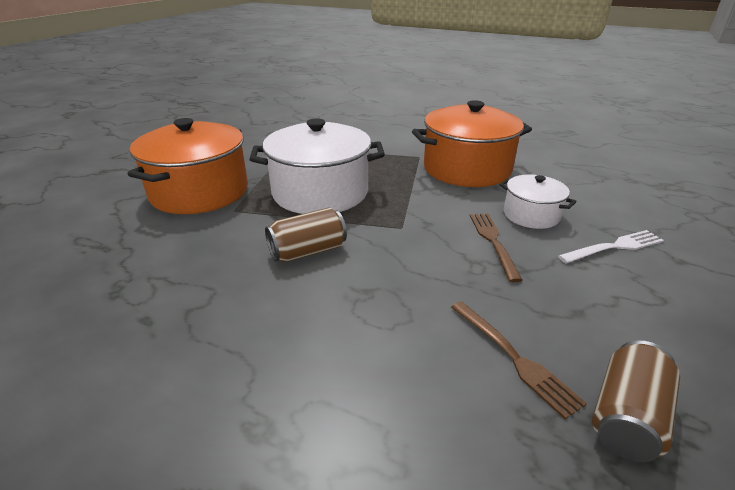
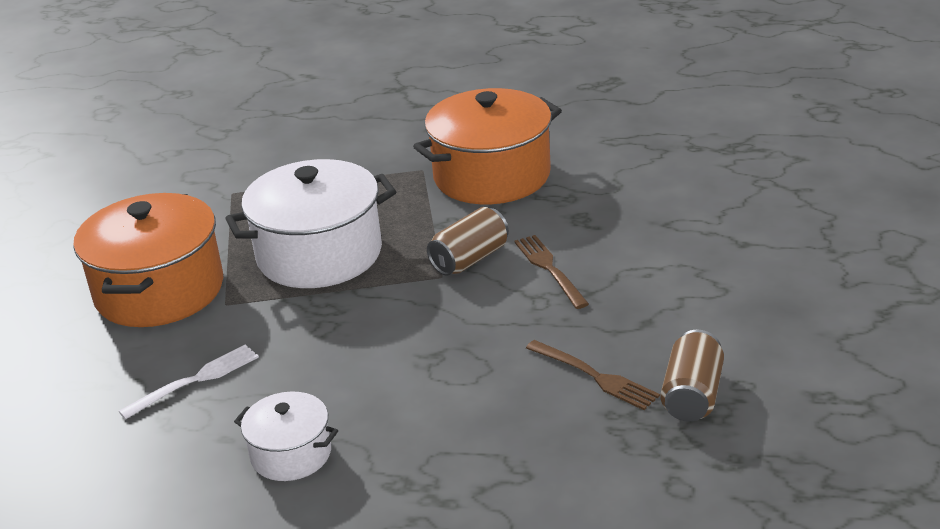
camera: 15 degrees left, 0 degrees up
(308, 251) = (349, 330): brown can -> brown can (470, 259)
(531, 215) = (584, 225): white pot -> white pot (291, 454)
(614, 247) = (678, 244): white fork -> white fork (195, 380)

